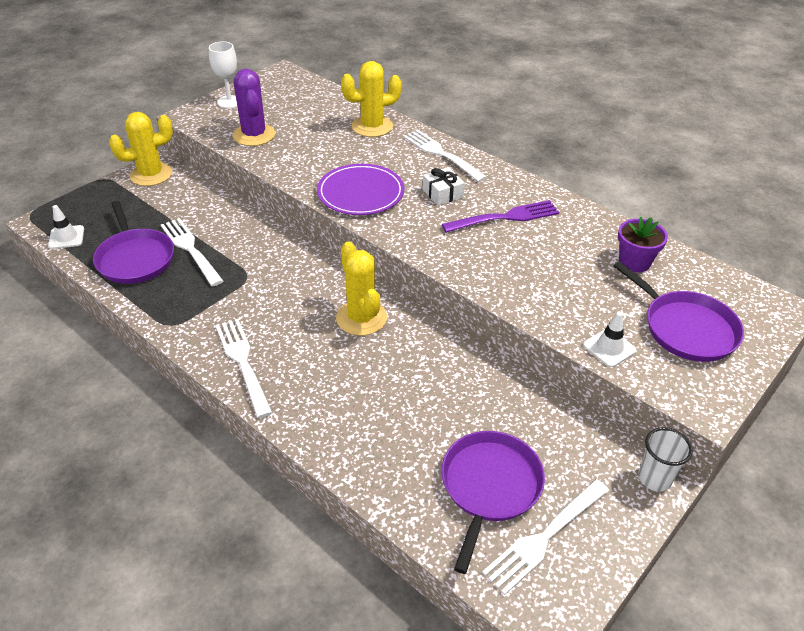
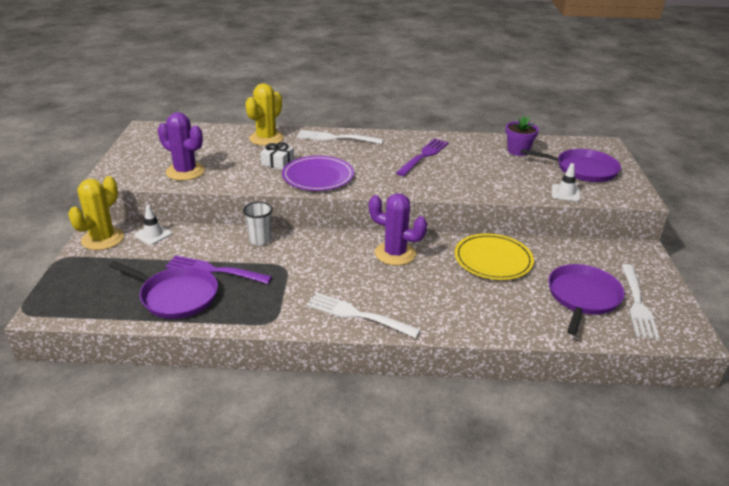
camera: 40 degrees left, 10 degrees down
(66, 237) = (88, 310): white traffic cone -> white traffic cone (153, 234)
(191, 250) = (215, 270): white fork -> purple fork
(229, 102) = (130, 159): white goblet -> none
(361, 318) = (395, 254): yellow cactus -> purple cactus
(442, 193) = (369, 158): white gift -> white gift (278, 162)
(452, 382) = (493, 259): none -> yellow plate
(489, 486) = (582, 297): purple pan -> purple pan turned 45 degrees clockwise
(654, 478) = (640, 251): white cup -> white cup (260, 240)

